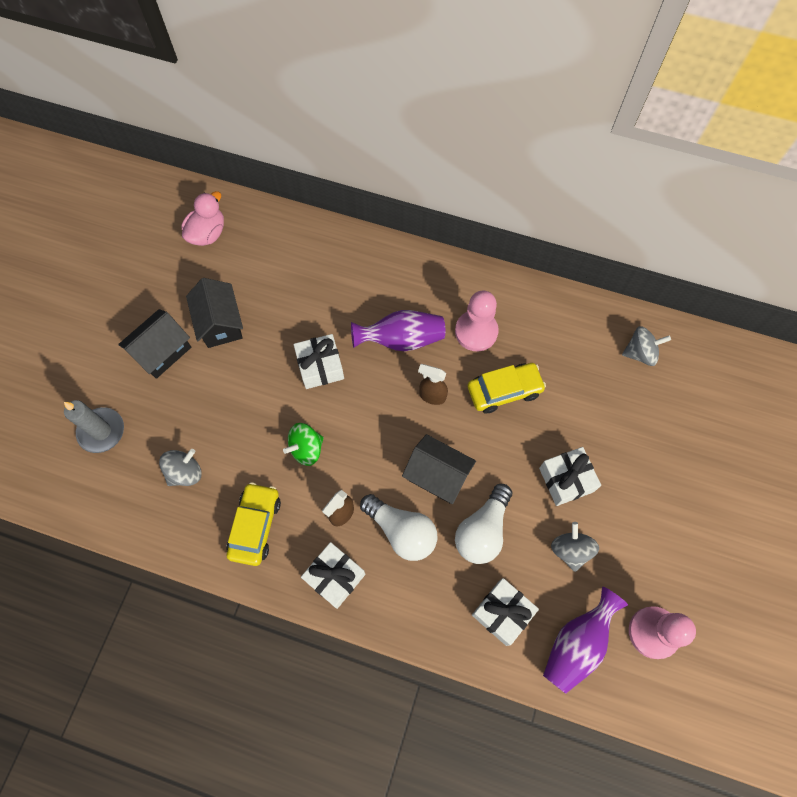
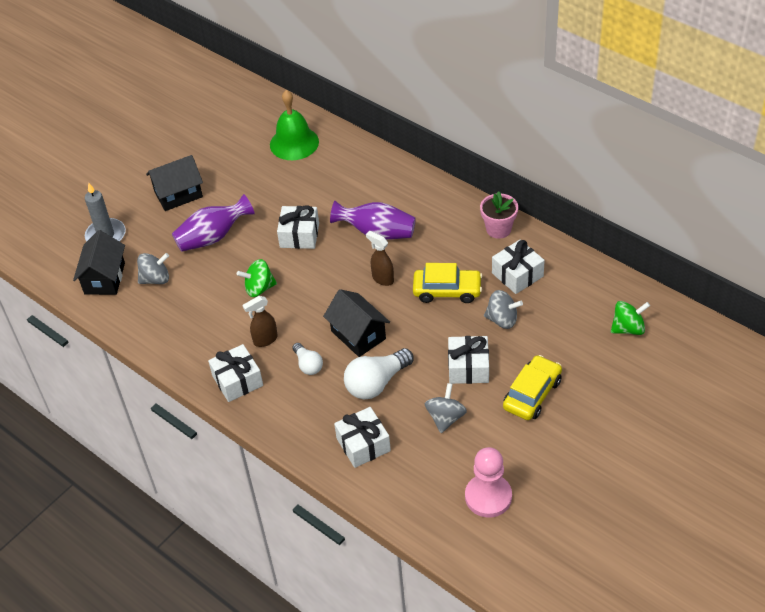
camera: 25 degrees right, 20 degrees down
(207, 233) = (254, 123): pink duck -> none
(220, 323) = (233, 186): black house -> black house (104, 278)
(255, 526) = (192, 329): yellow car -> yellow car (532, 394)
(263, 248) = (294, 143): none -> green bell
(401, 531) = (308, 365): white light bulb -> white light bulb, size x0.58
(476, 331) = (444, 243): pink pawn -> none
(522, 299) = (498, 229): none -> pink flower pot
(565, 349) = (517, 275): none -> white gift
(576, 643) = (416, 484): purple vase -> purple vase (213, 237)
(640, 353) = (585, 294): grey spinning top -> grey spinning top (502, 320)
(697, 382) = (628, 328): none -> green spinning top

